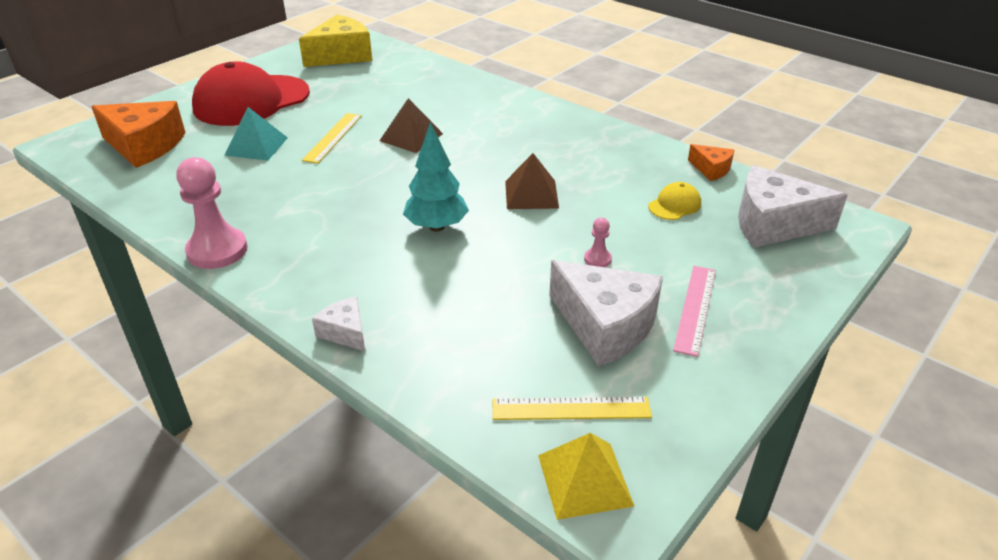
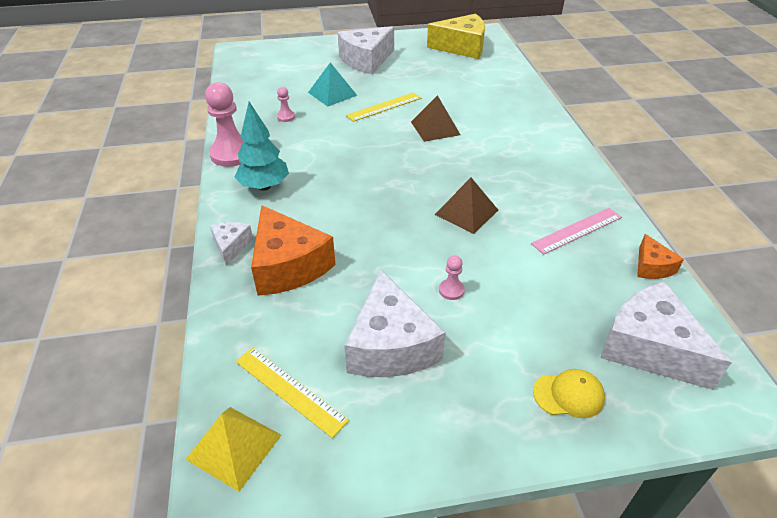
camera: 40 degrees right, 5 degrees up
(144, 146) = (275, 68): orange cheese -> orange cheese (288, 265)
(232, 189) = (286, 117): none -> pink pawn
(251, 101) = (366, 60): red cap -> white cheese
(436, 227) = (370, 203): turquoise tree -> turquoise tree (264, 186)
(674, 205) = (574, 281): yellow cap -> yellow cap (569, 395)
(695, 308) = (477, 377): pink ruler -> pink ruler (577, 230)

